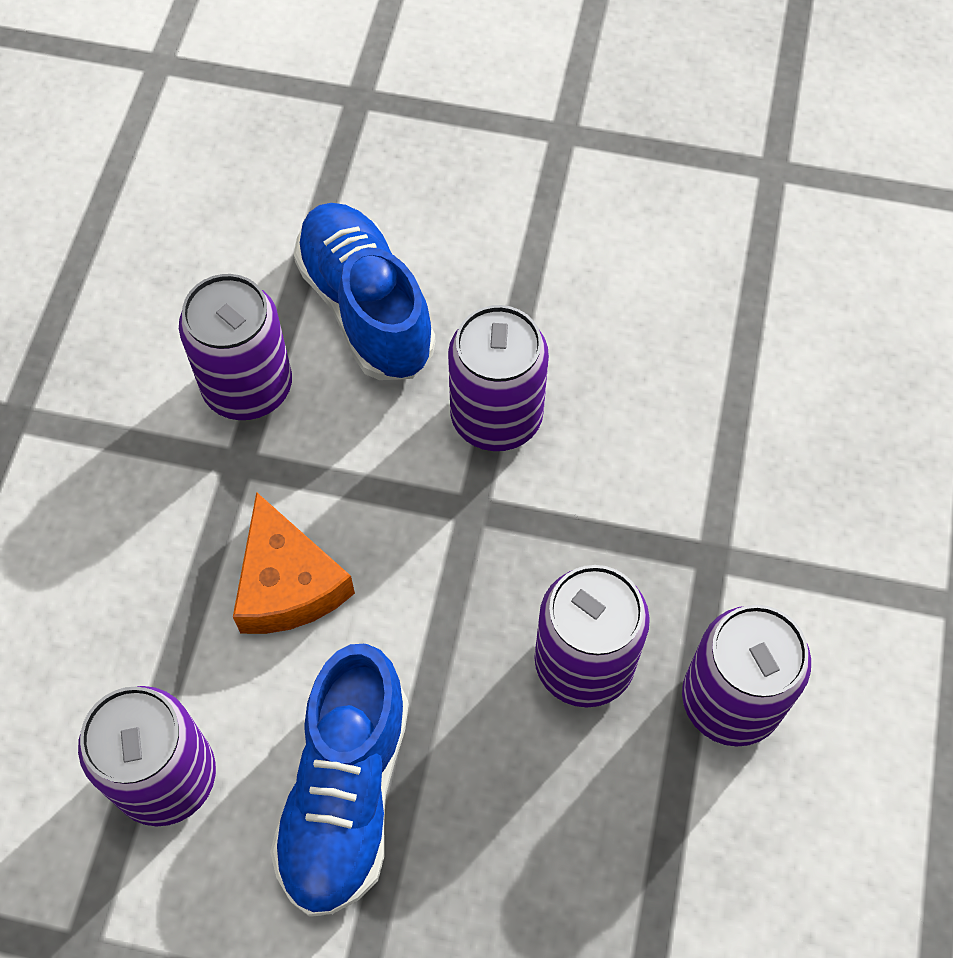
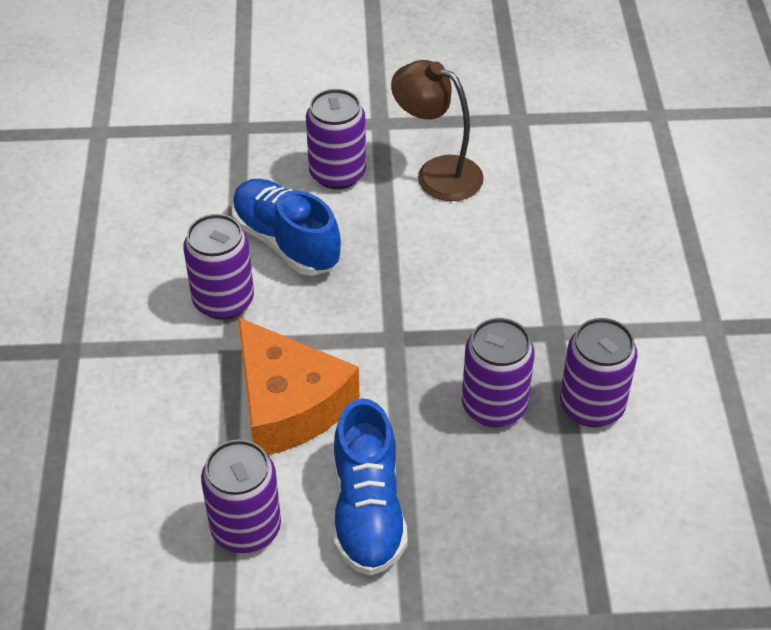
camera: 15 degrees left, 15 degrees down
(288, 583) = (288, 403): orange cheese -> orange cheese, size x1.55
(496, 417) = (391, 285): purple can -> purple can (337, 173)
(621, 239) = (437, 173): none -> brown lamp

